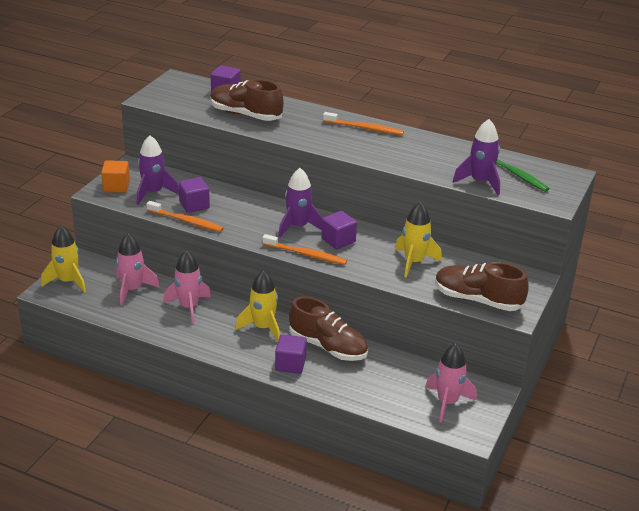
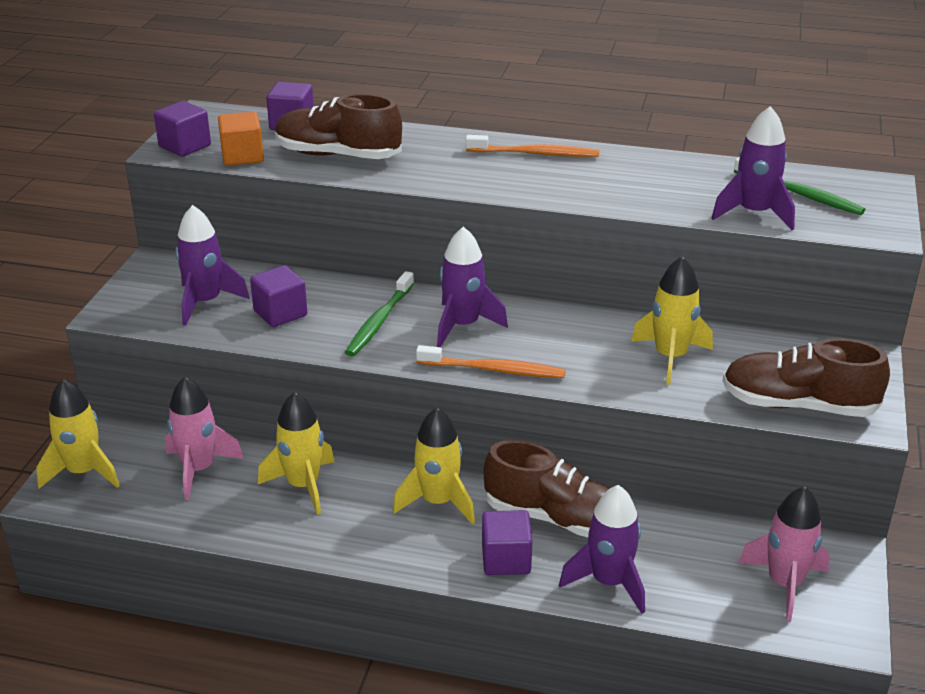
camera: 10 degrees left, 0 degrees up
(116, 187) = (140, 300): orange cube -> orange cube (242, 156)
(186, 221) = (277, 342): orange toothbrush -> none
(189, 307) = (303, 485): pink rocket -> yellow rocket
(250, 218) = (379, 321): none -> green toothbrush
(338, 240) = (536, 339): purple cube -> purple cube (185, 146)
(345, 385) = (609, 582): none -> purple rocket

